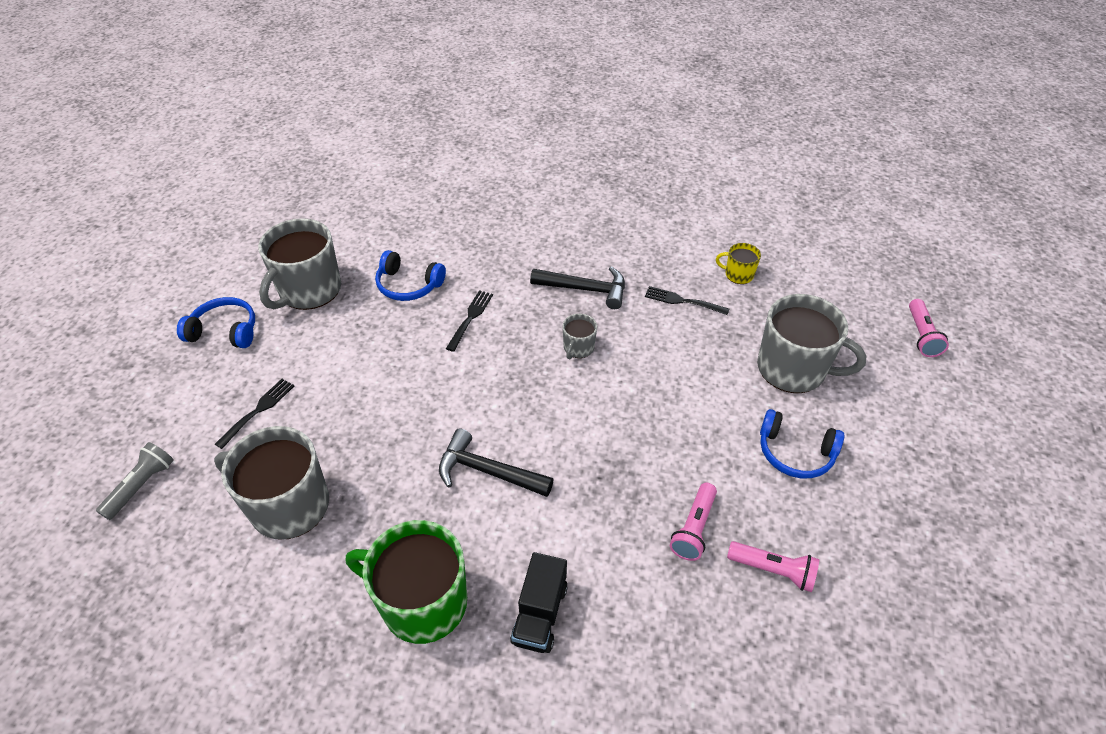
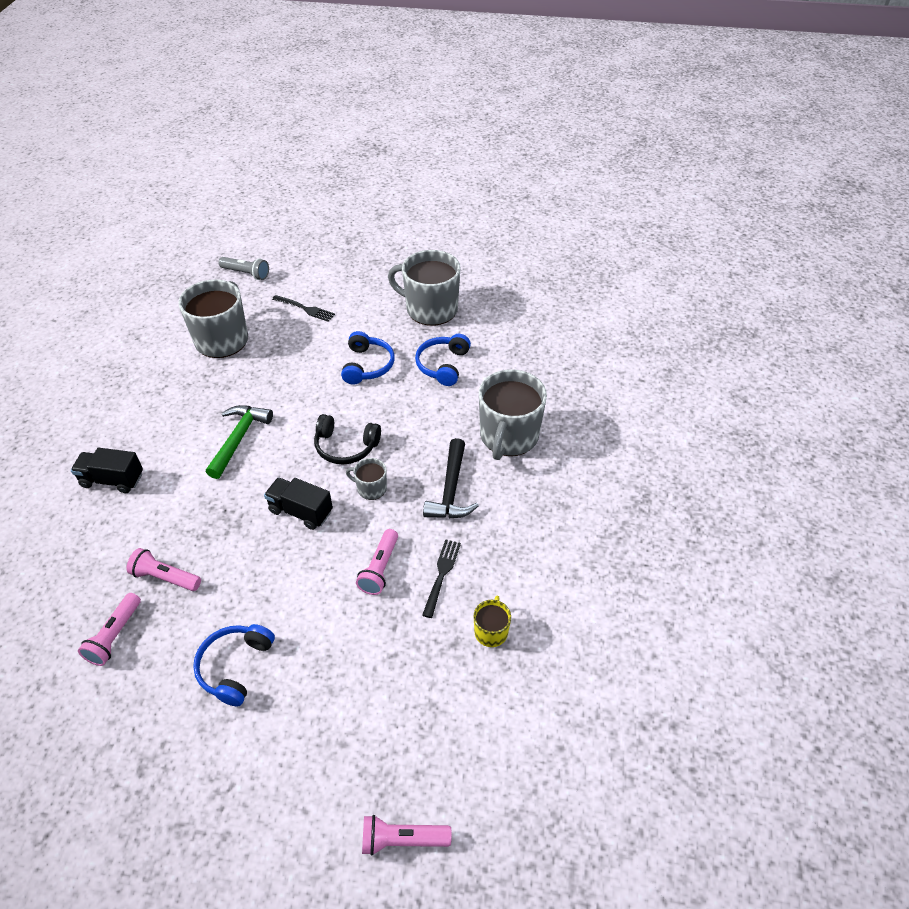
camera: 85 degrees right, 0 degrees up
(225, 331) = (382, 276): blue headphones -> blue headphones (367, 365)
(422, 602) = (136, 416): green mug -> none
(470, 318) = (405, 410): black fork -> none
(488, 471) = (239, 439): black hammer -> green hammer
(516, 368) = (345, 447): none -> black headphones
(605, 406) = (300, 511): none -> black truck
(677, 343) = (380, 568): none -> pink flashlight
(793, 369) = (345, 676): grey mug -> grey mug (508, 436)

